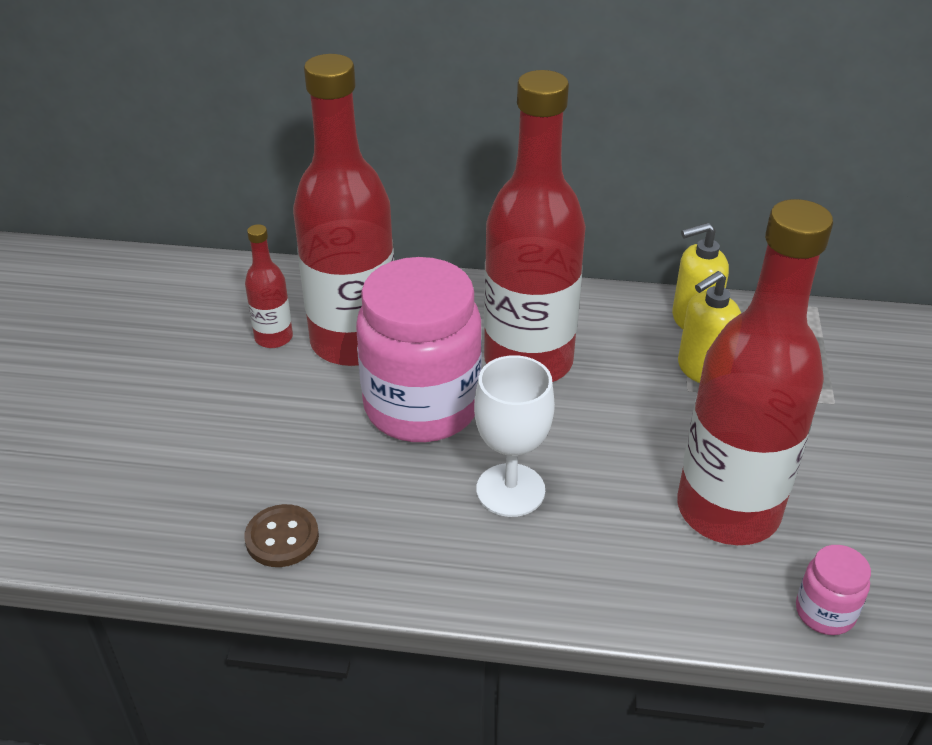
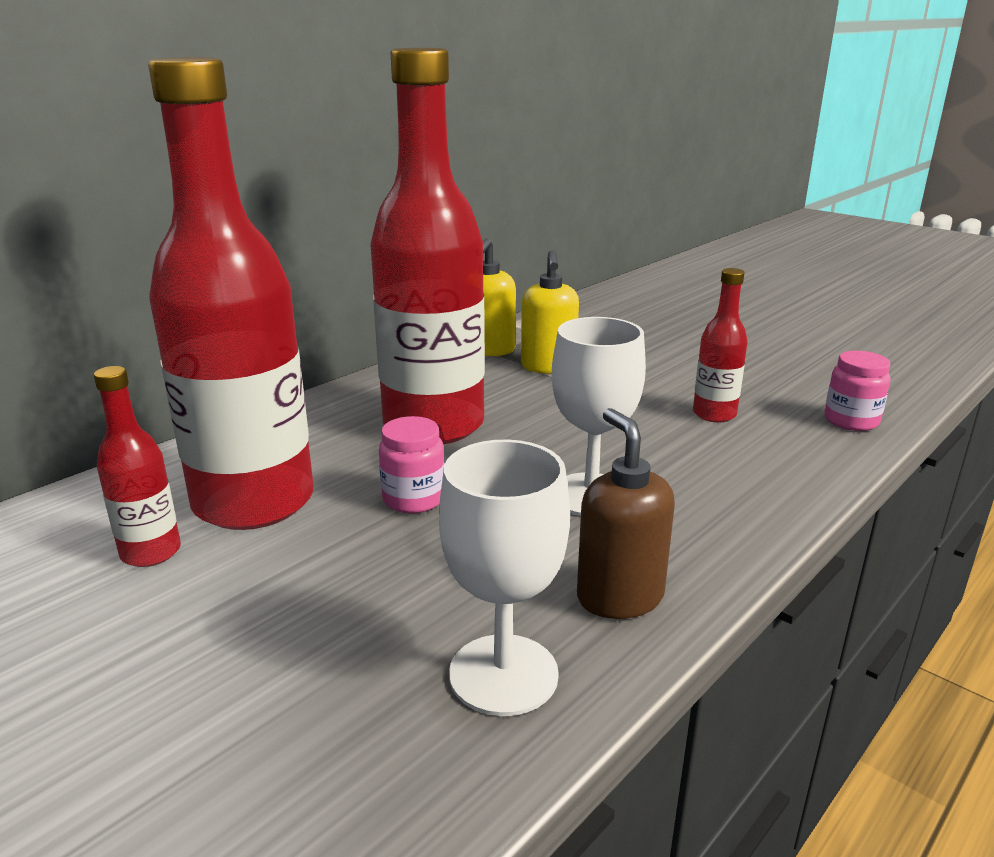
camera: 55 degrees left, 15 degrees down
(282, 538) = (503, 674): brown button -> white goblet
(397, 558) = (619, 597): none -> brown soap dispenser
(422, 406) = (414, 499): pink jar -> pink jar, size x0.42
(728, 510) = (714, 414): red bottle -> red bottle, size x0.44

